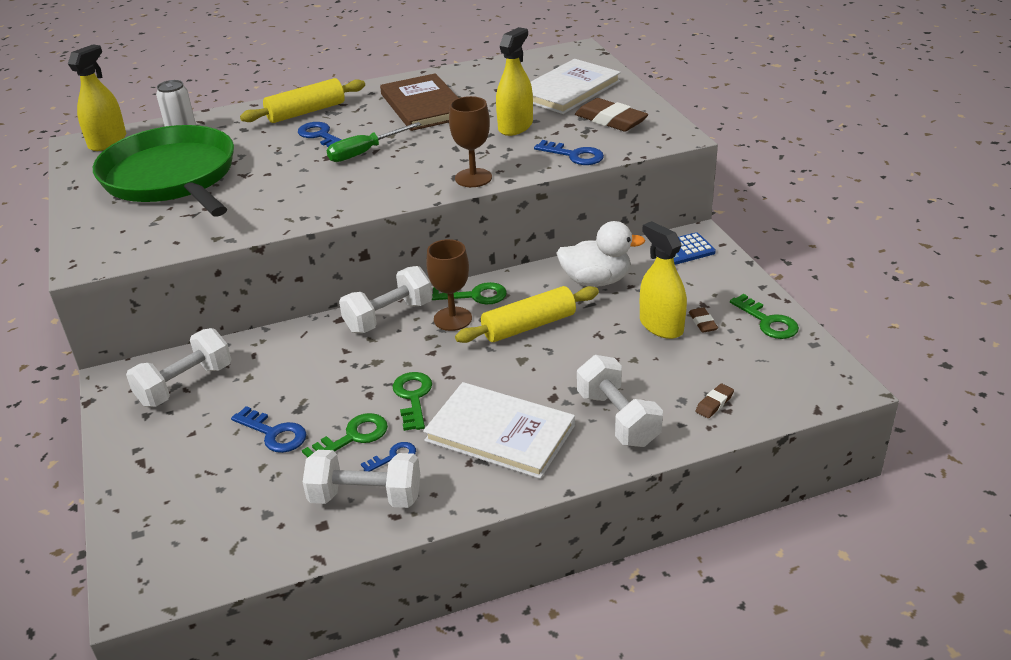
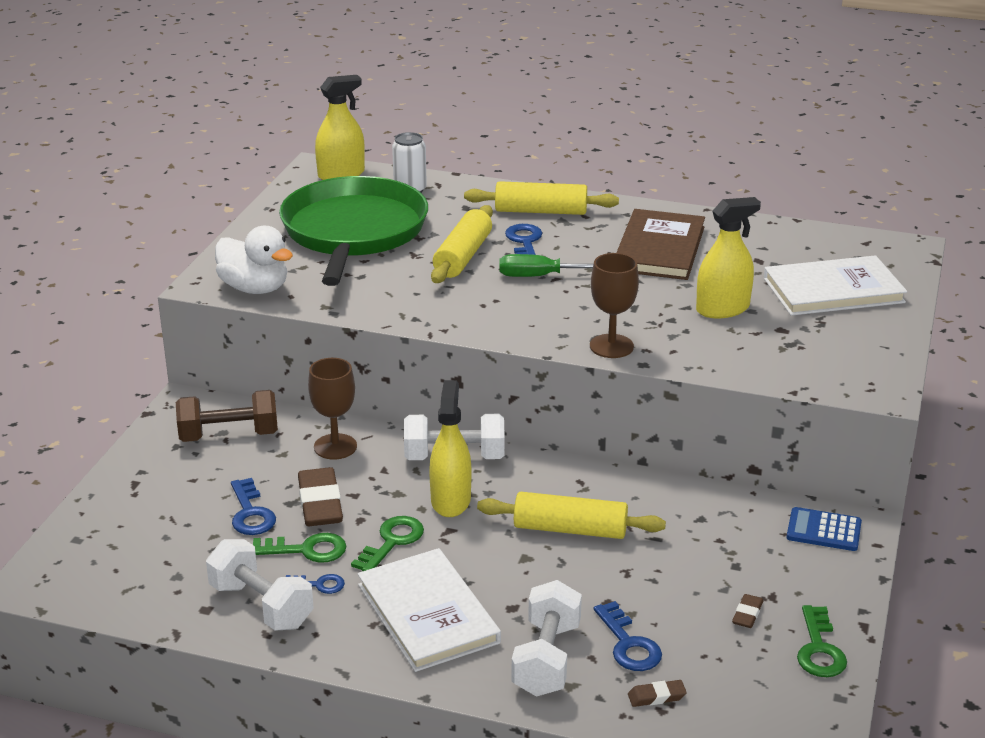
camera: 35 degrees right, 5 degrees down
(185, 385) = (229, 435): white dumbbell -> brown dumbbell
(285, 162) = (462, 256): none -> yellow rolling pin
(452, 319) = (508, 487): brown goblet -> brown goblet (335, 447)
(475, 295) = (554, 474): green key -> none
(574, 155) = (742, 365): blue key -> blue key (628, 644)
(596, 281) = (690, 518): white duck -> white duck (255, 288)
(611, 120) = (833, 343): brown eraser -> brown eraser (320, 503)
(661, 326) = (700, 595): yellow spray bottle -> yellow spray bottle (450, 500)

